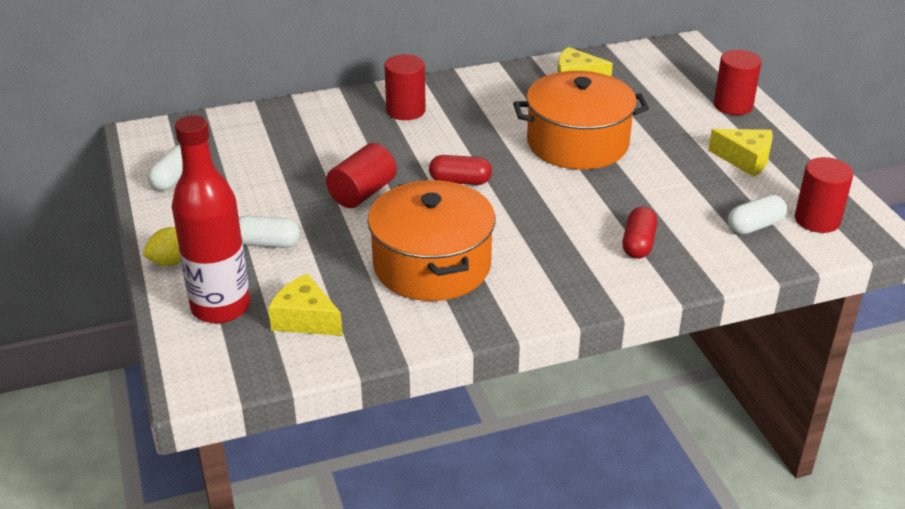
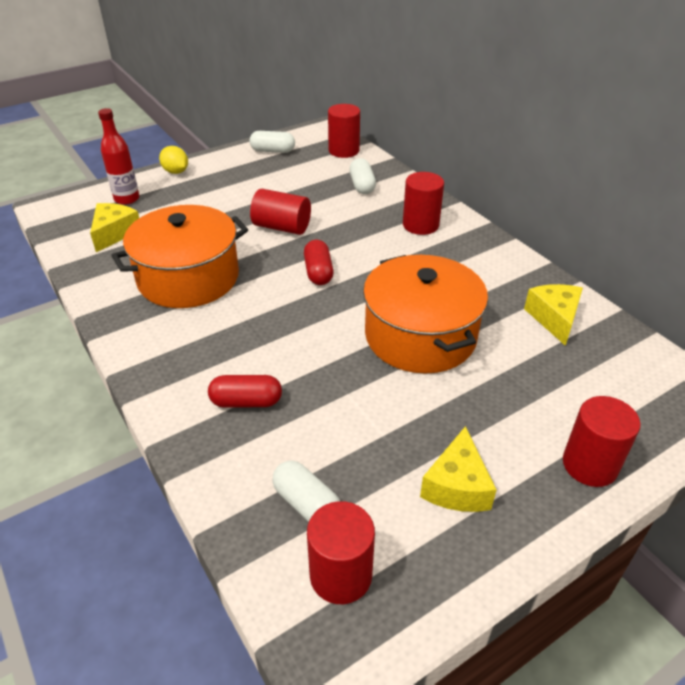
camera: 75 degrees right, 5 degrees up
(214, 129) = (344, 150): none -> red cylinder
(221, 307) = (127, 199): red bottle -> red bottle, size x0.61
(267, 243) = (203, 200): white capsule -> white capsule (362, 185)

